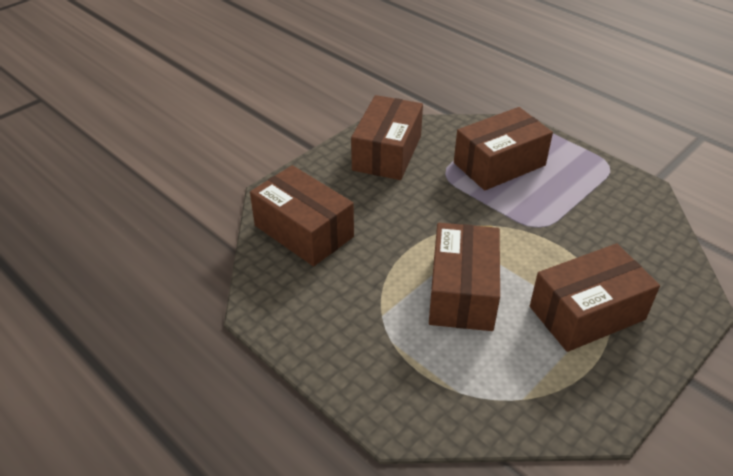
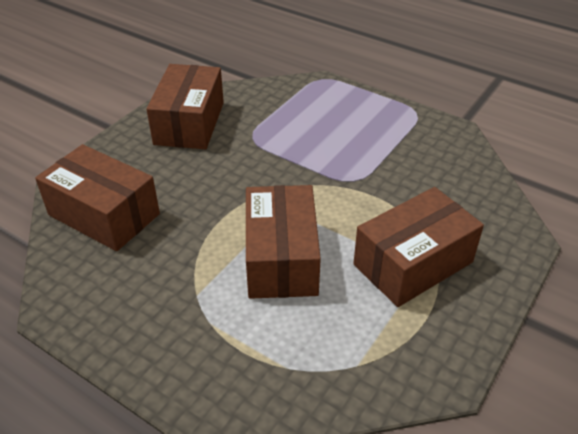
camera: 10 degrees left, 0 degrees up
(499, 164) = (307, 122): brown box -> none

